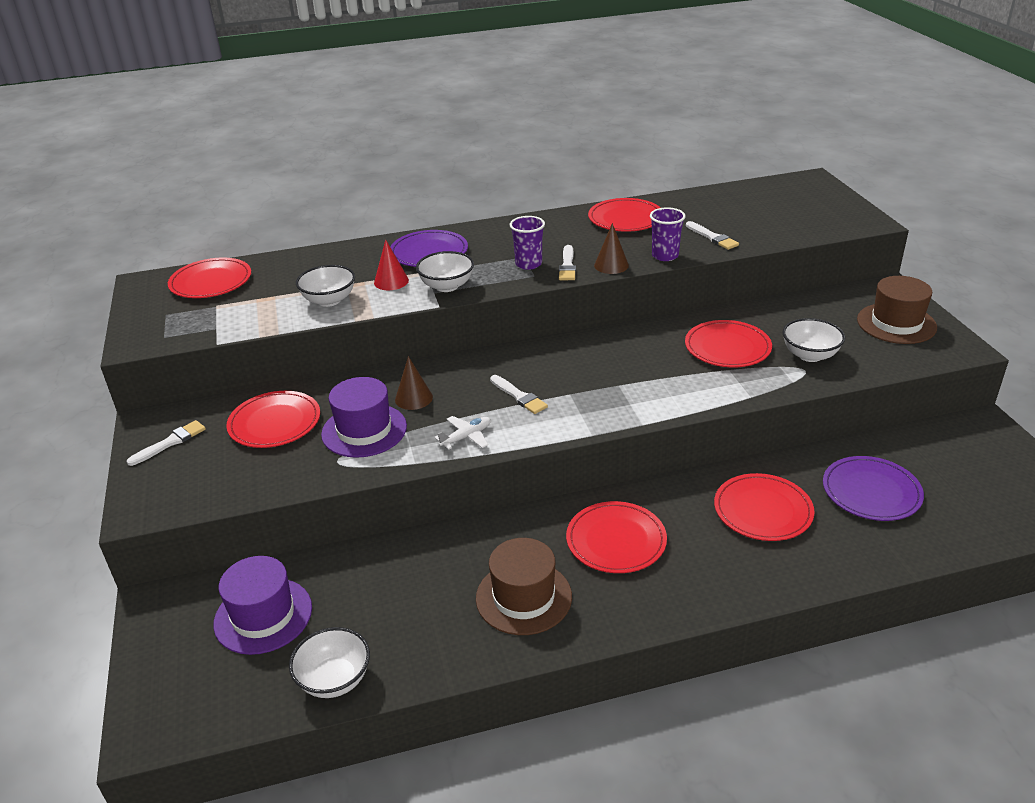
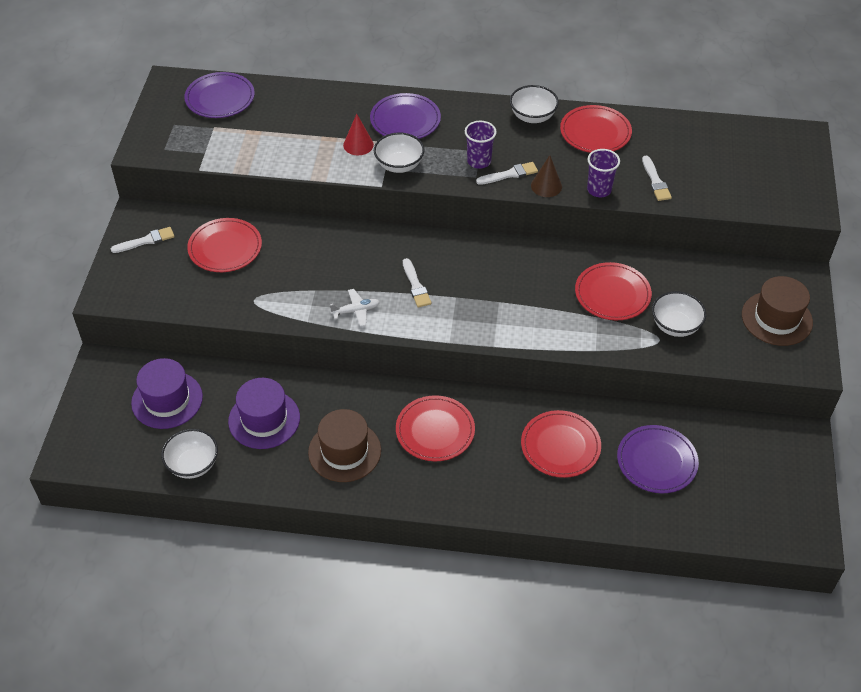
camera: 20 degrees right, 15 degrees up
(211, 282) = (220, 98): red plate -> purple plate
(329, 300) = (300, 150): white bowl -> white bowl (532, 116)
(364, 430) = (285, 278): purple hat -> purple hat (264, 419)
(413, 398) = (336, 259): brown cone -> none
(567, 266) = (509, 174): white brush -> white brush turned 135 degrees counterclockwise

